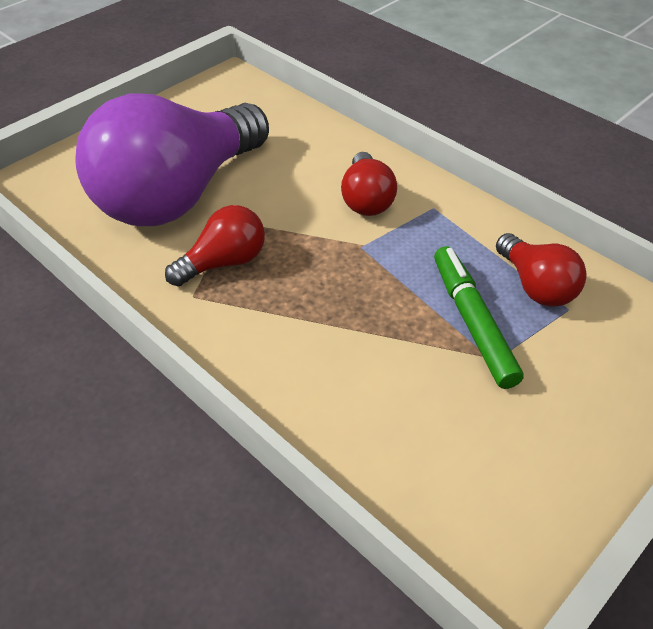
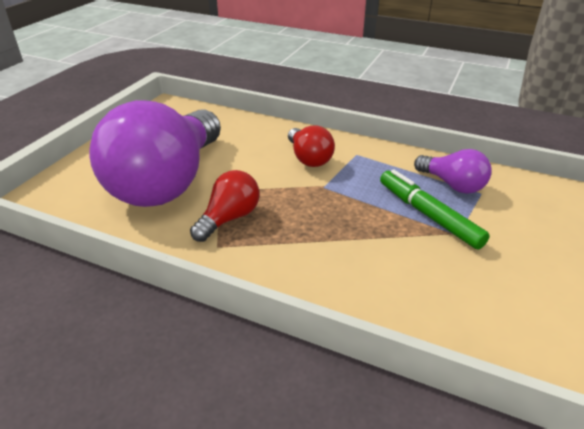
camera: 20 degrees left, 10 degrees down
(536, 286) = (452, 185): red light bulb -> purple light bulb

